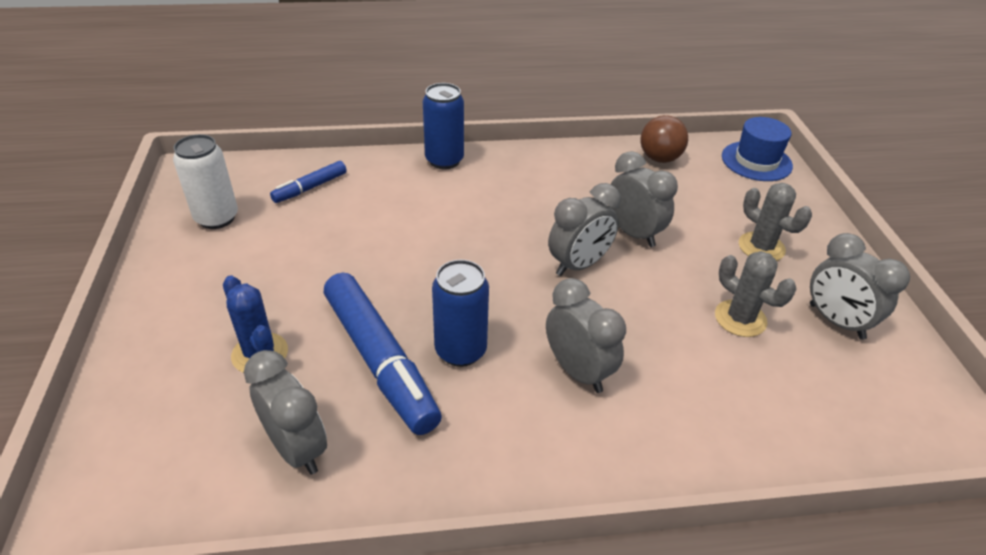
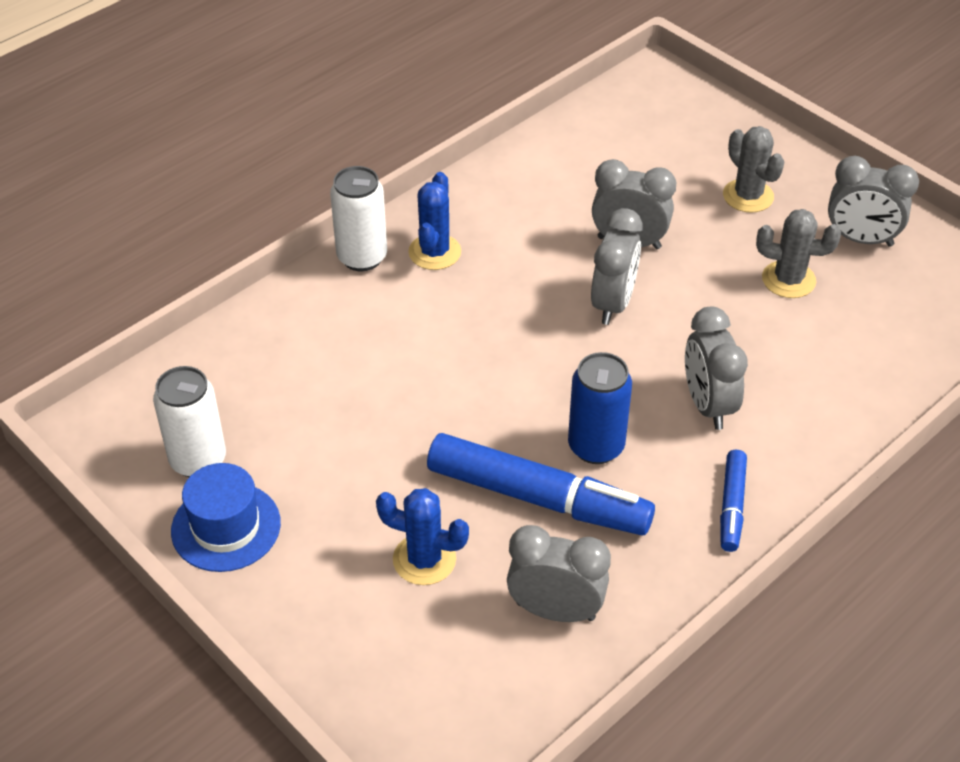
camera: 35 degrees left, 5 degrees up
(310, 188) = (256, 369): blue marker -> blue marker (732, 506)
(444, 160) = (362, 257): blue can -> white can
(492, 178) = (434, 252): none -> blue cactus
(578, 371) = (707, 405): grey clock -> grey clock turned 120 degrees counterclockwise
(659, 158) = (575, 140): brown ball -> none
(756, 161) = (666, 96): blue hat -> blue hat (226, 527)
(761, 247) = (748, 196): grey cactus -> grey cactus turned 45 degrees clockwise

